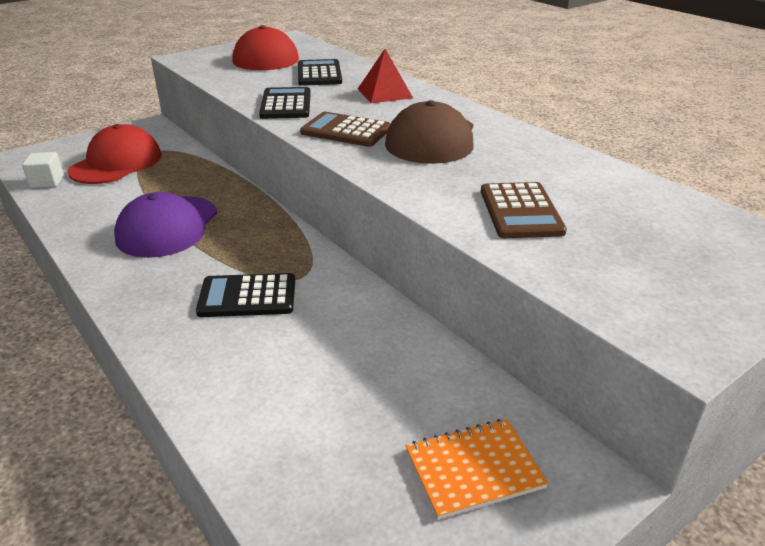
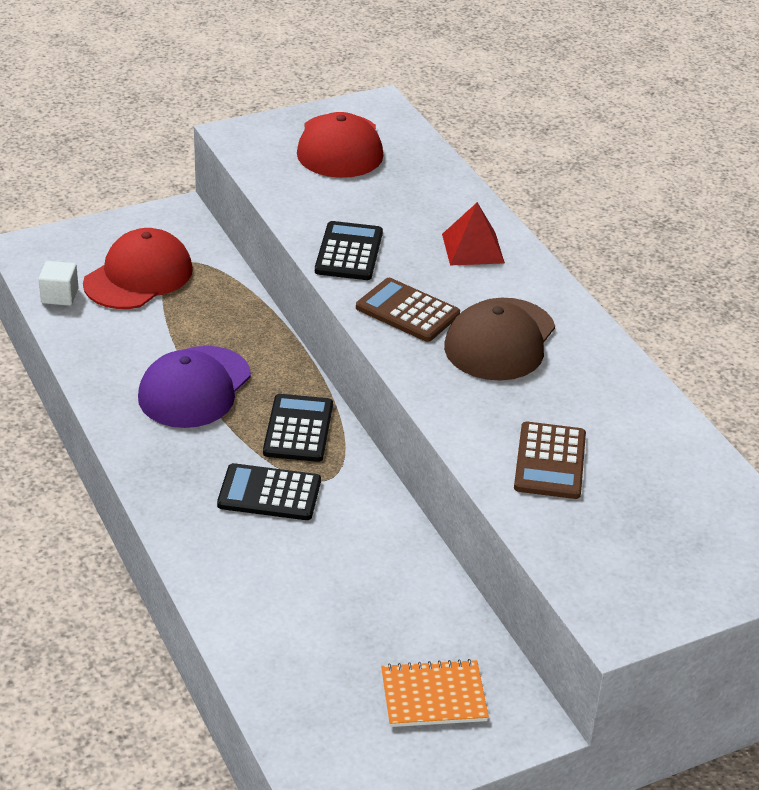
camera: 10 degrees right, 5 degrees up
(319, 74) = (402, 196): black calculator -> black calculator (298, 429)

